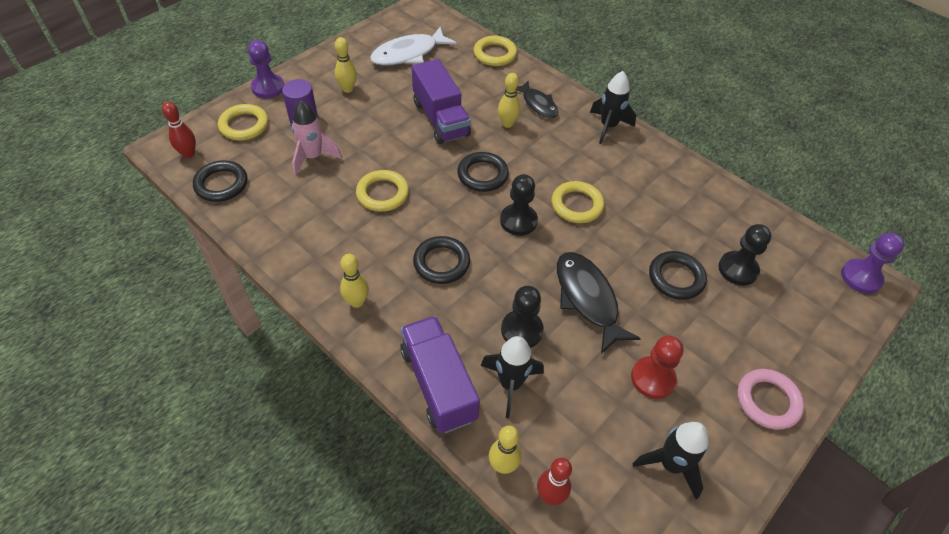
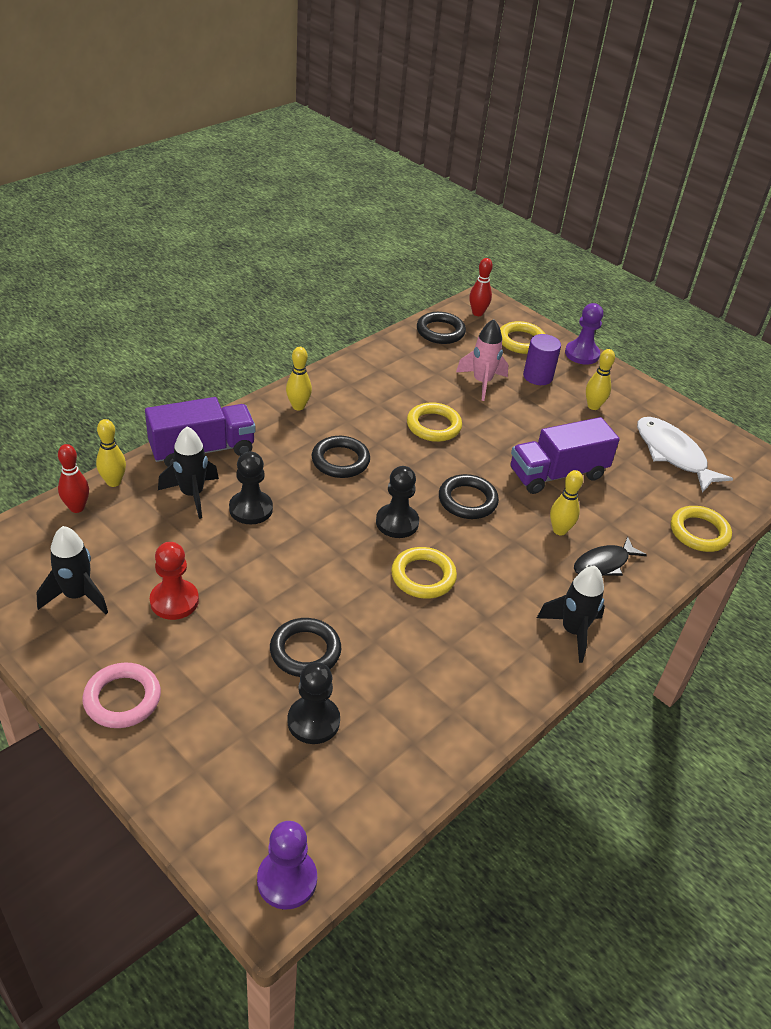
camera: 90 degrees right, 10 degrees down
(587, 299) = (283, 565): black fish -> none

